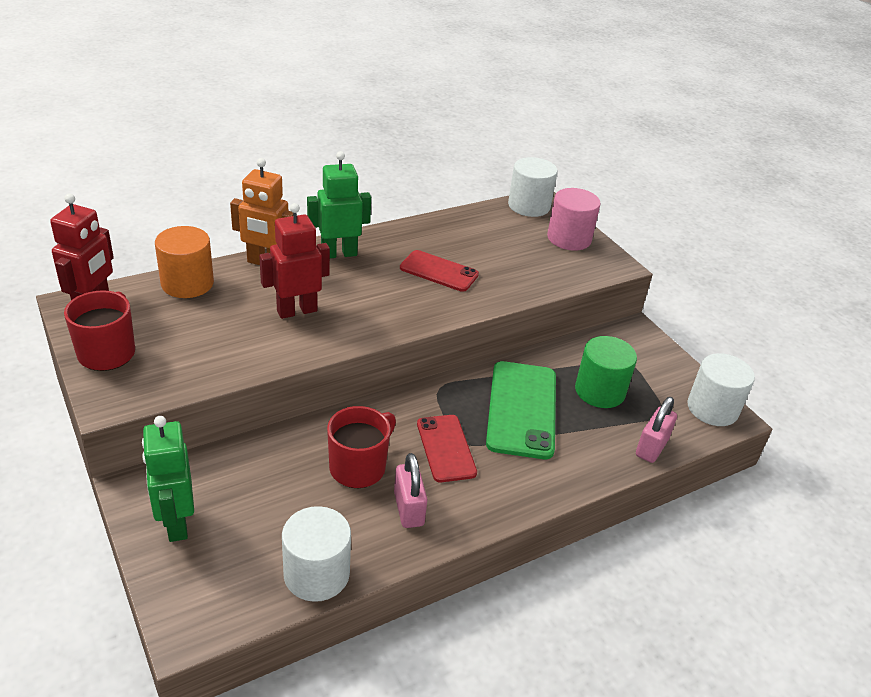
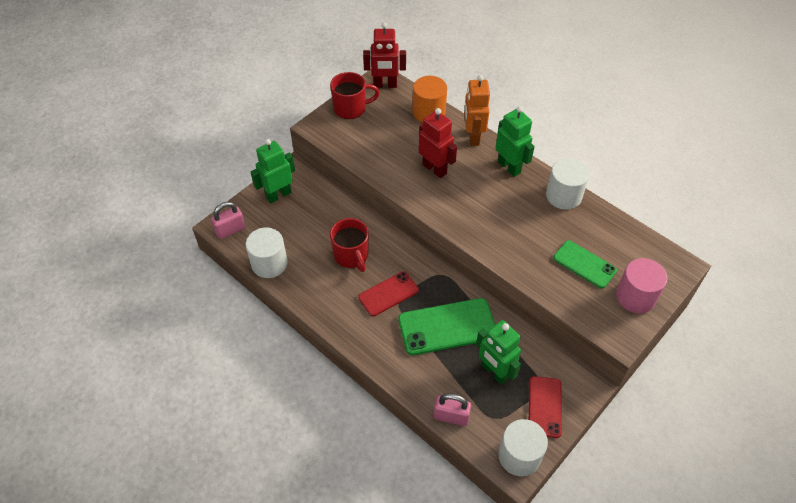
camera: 75 degrees right, 15 degrees up
(359, 467) = (351, 256): red mug -> red mug turned 45 degrees clockwise
(408, 509) = (330, 289): pink padlock -> pink padlock (230, 230)
(439, 271) = (527, 226): red phone -> red phone (545, 407)
(513, 253) = (584, 264): none -> green phone
(529, 206) = (664, 258): white cylinder -> white cylinder (563, 196)
(600, 391) = (494, 372): green cylinder -> green robot

